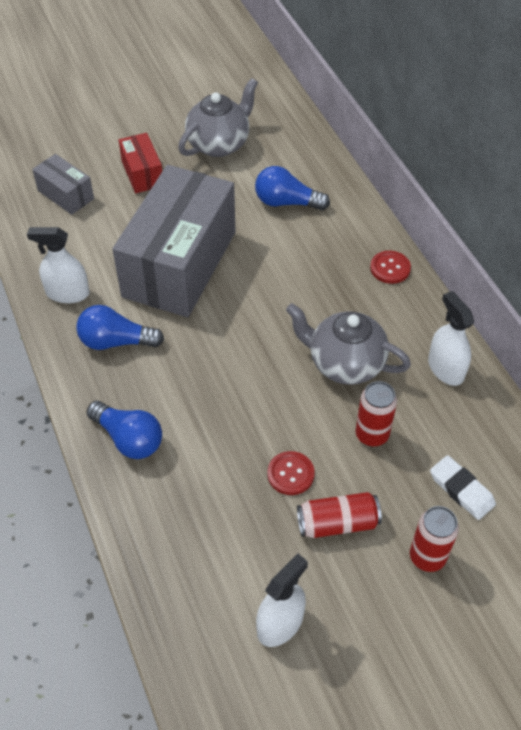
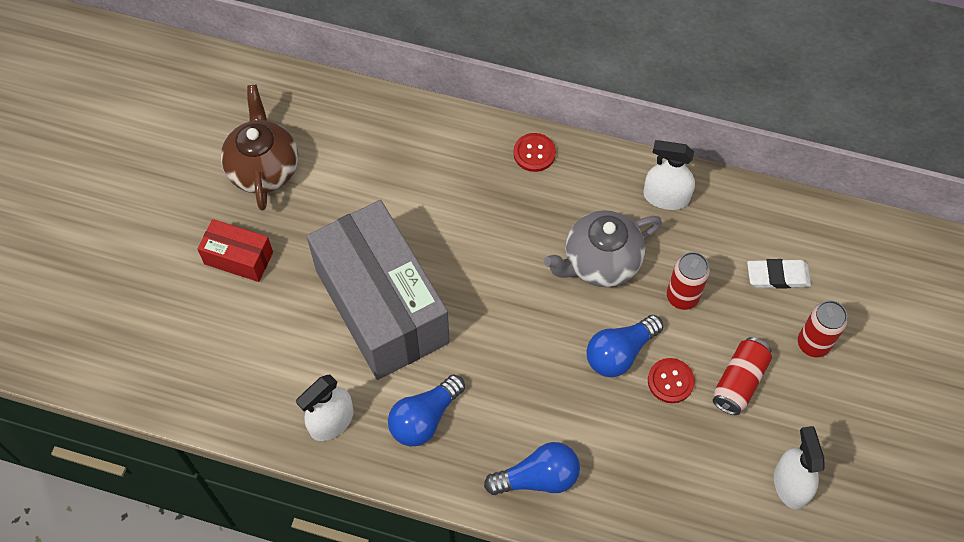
camera: 50 degrees left, 10 degrees up
(66, 194) = (202, 341): grey box -> none
(219, 144) = (263, 168): grey teapot -> brown teapot
(286, 202) = (389, 170): blue light bulb -> blue light bulb (620, 353)

